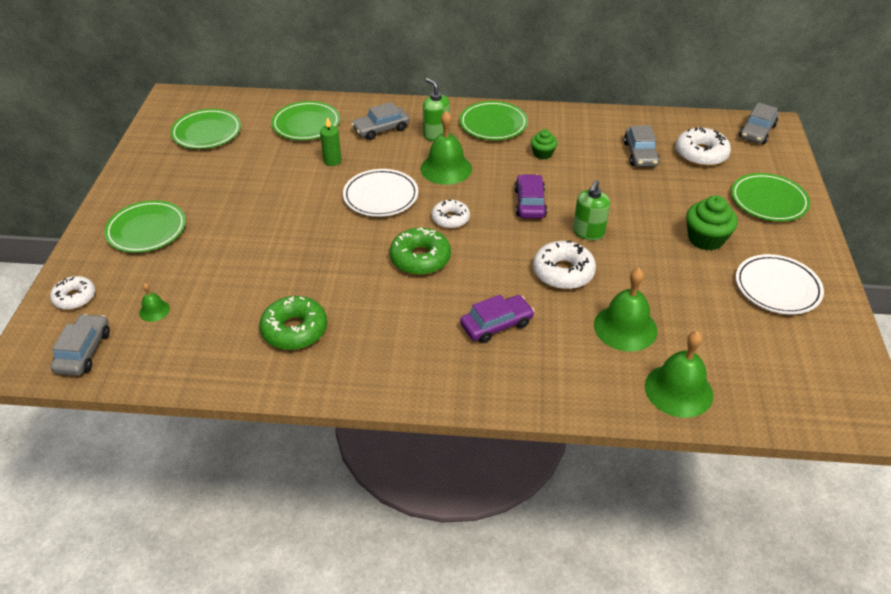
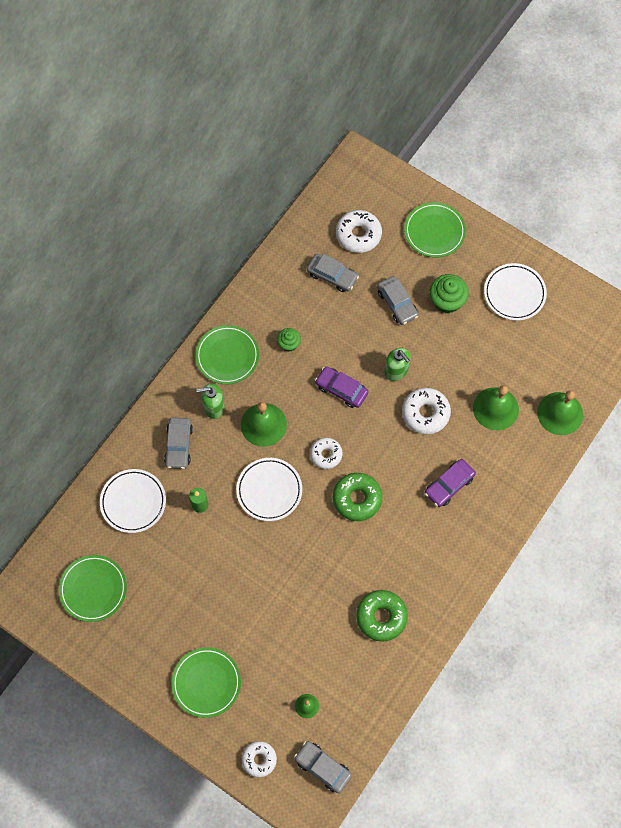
camera: 60 degrees left, 25 degrees up
(306, 124) = (133, 502): green plate -> white plate
(496, 324) = (449, 485): purple car -> purple car turned 135 degrees counterclockwise
(757, 131) = (356, 176): grey car -> grey car (397, 303)

